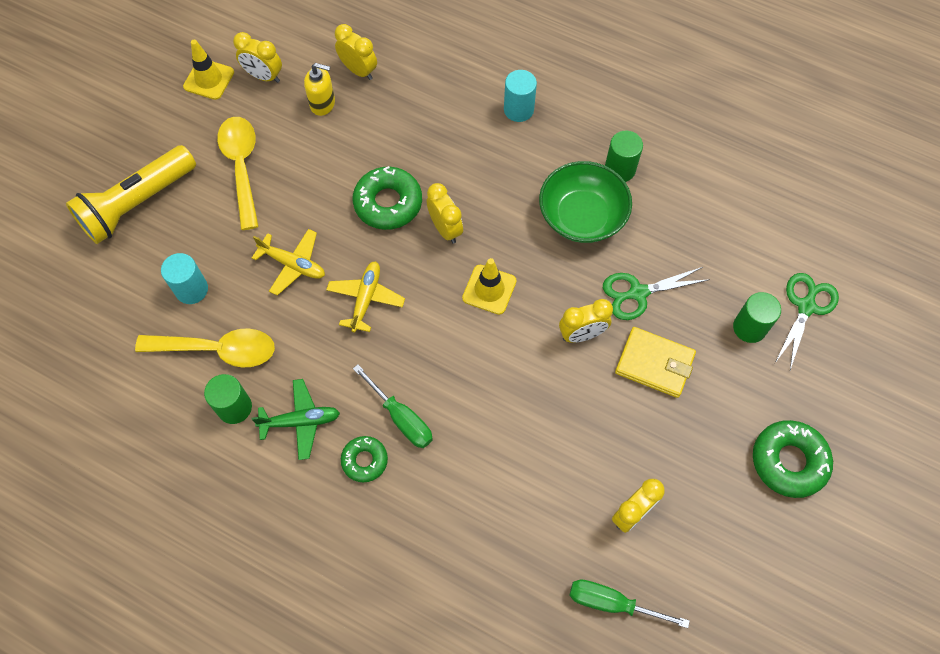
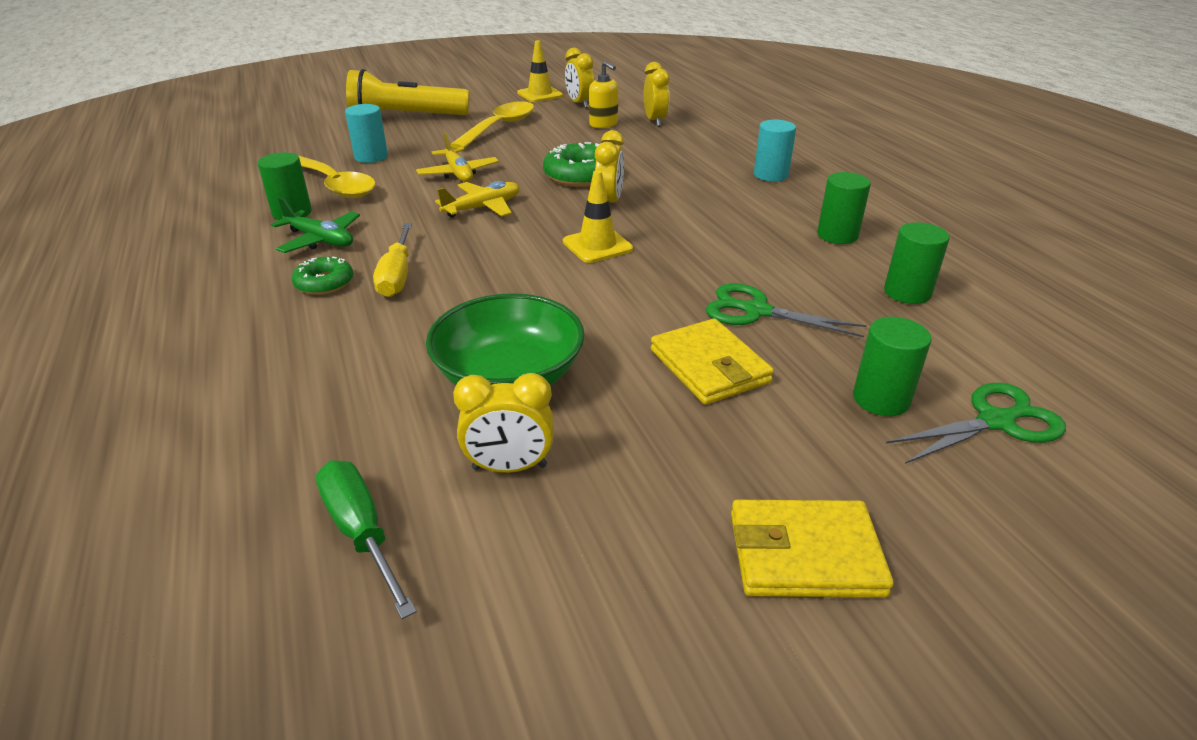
camera: 40 degrees right, 30 degrees down
(402, 418) = (397, 276): green screwdriver -> yellow screwdriver
(582, 216) = (757, 244): green bowl -> green bowl (509, 376)
(582, 334) = (651, 309): yellow clock -> none
(700, 212) = (907, 292): none -> green cylinder
(789, 461) = (805, 554): green donut -> yellow wallet

